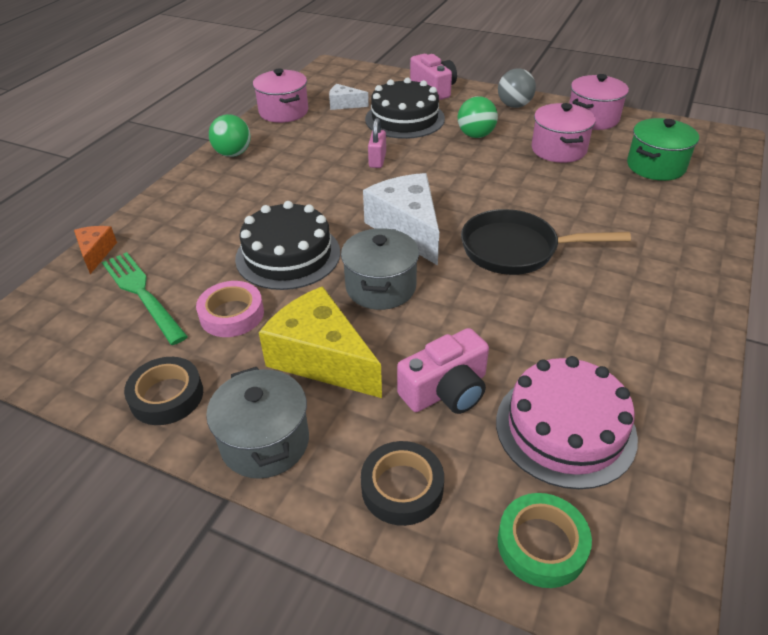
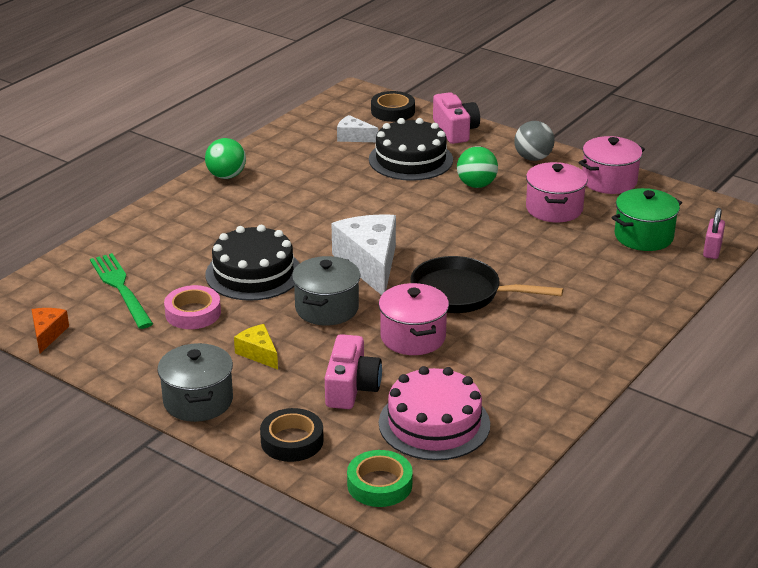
camera: 10 degrees right, 10 degrees down
(96, 253) = (85, 251): orange cheese -> orange cheese (48, 334)
(167, 396) = (129, 362): black tape -> black tape (393, 111)
(283, 112) = (288, 138): pink pot -> pink pot (413, 337)
(321, 358) = (258, 353): yellow cheese -> yellow cheese, size x0.50
(377, 160) = (366, 198): pink padlock -> pink padlock (712, 250)
(446, 390) = (351, 387): pink camera -> pink camera turned 60 degrees counterclockwise

